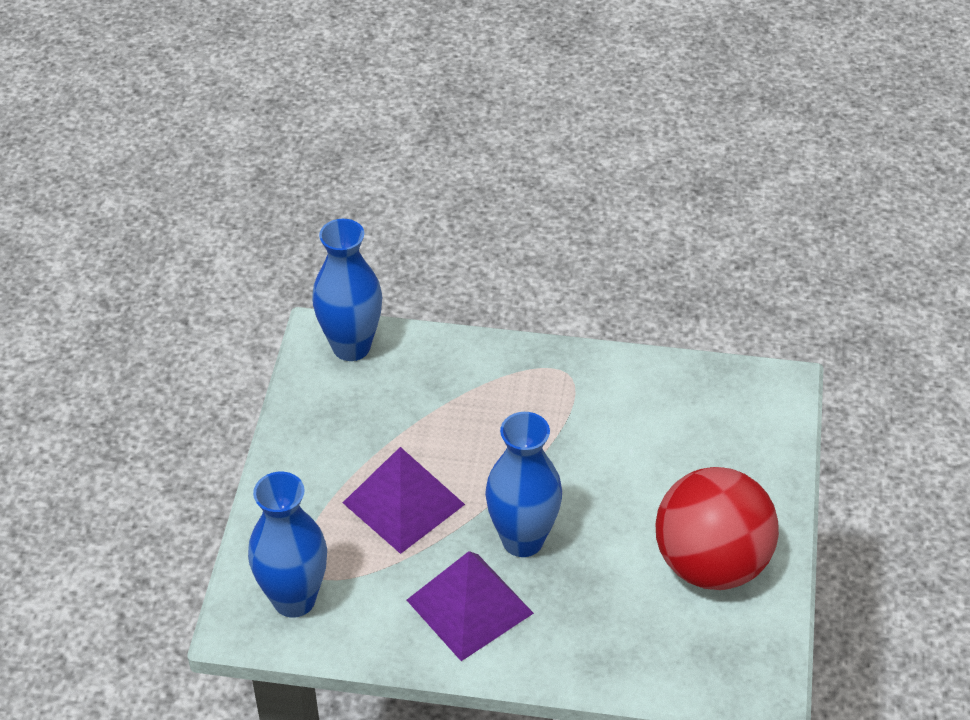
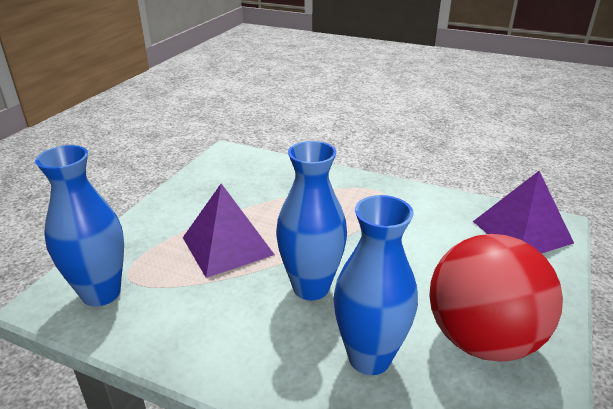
camera: 15 degrees right, 15 degrees down
(351, 347) = (242, 160): blue vase -> blue vase (369, 357)
(469, 606) = (242, 328): purple pyramid -> purple pyramid (521, 231)

